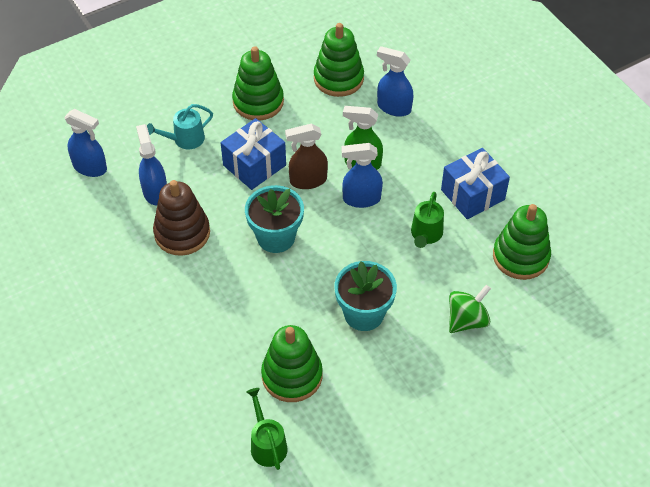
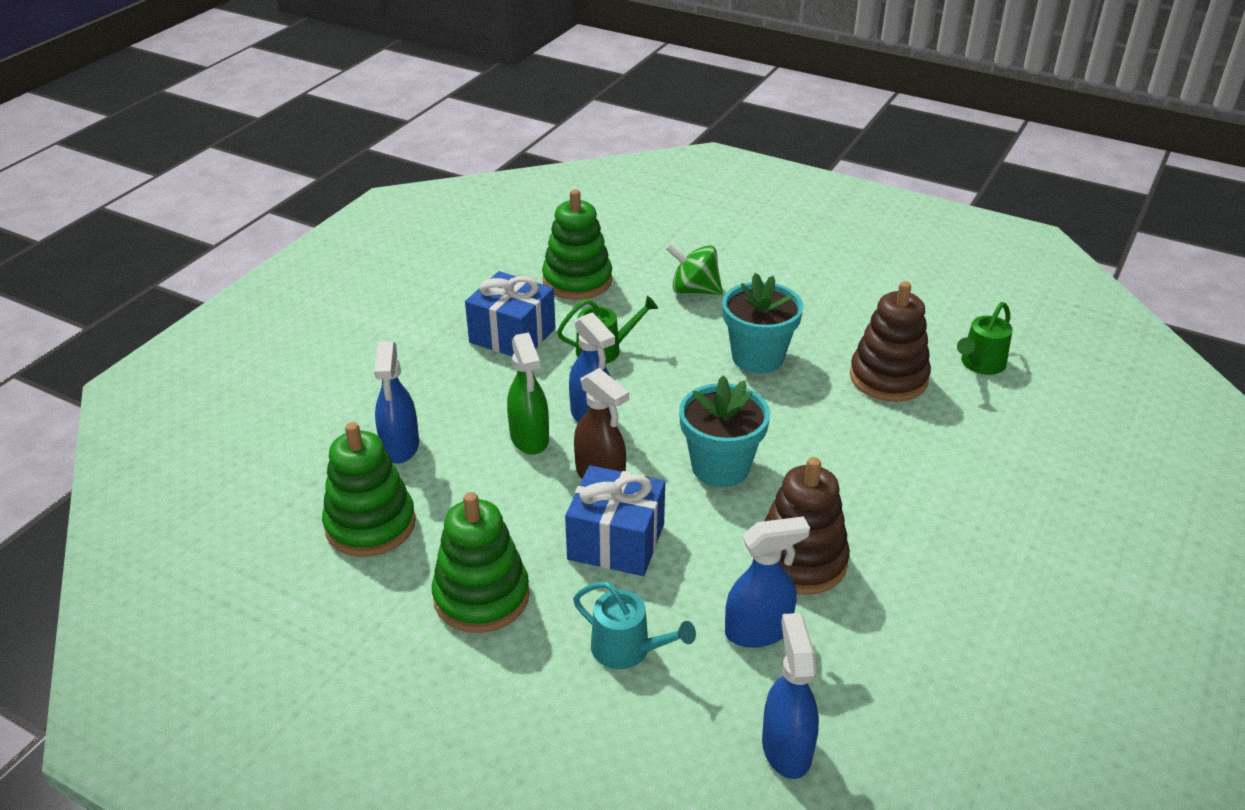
camera: 120 degrees left, 15 degrees down
(155, 192) = (758, 631): blue spray bottle -> blue spray bottle turned 150 degrees counterclockwise
(292, 376) = (888, 378): green stacking toy -> brown stacking toy

